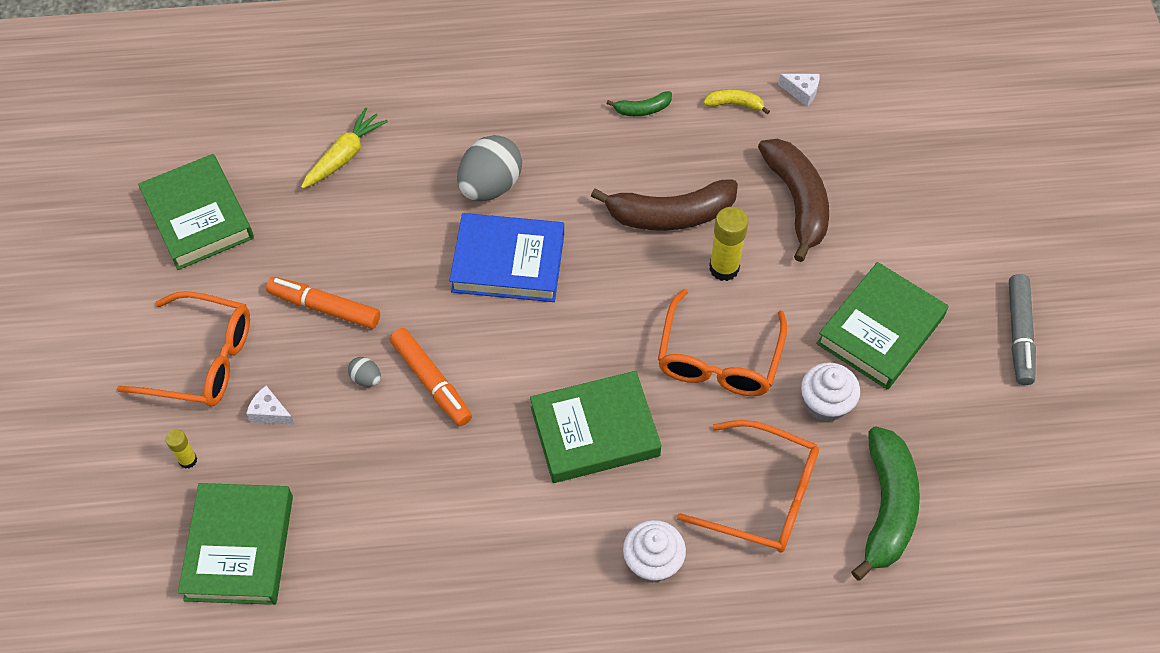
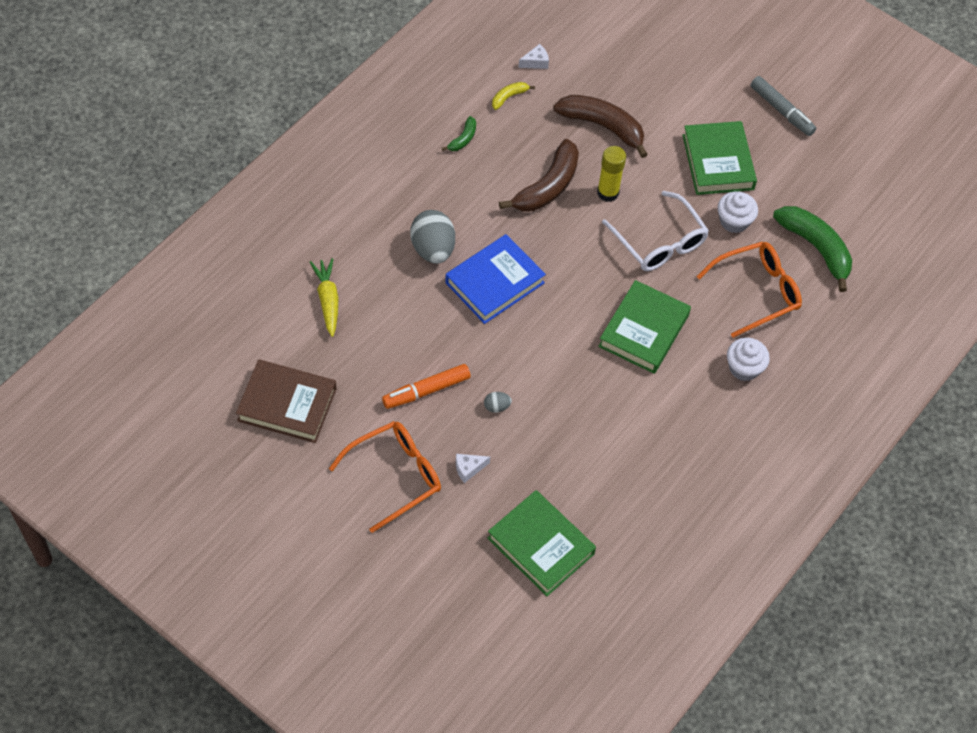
camera: 50 degrees left, 0 degrees up
(188, 460) = (457, 531): yellow glue stick -> none
(198, 217) = (287, 404): green book -> brown book
(431, 381) = (532, 378): orange marker -> none
(719, 358) = (659, 241): orange glasses -> white glasses

